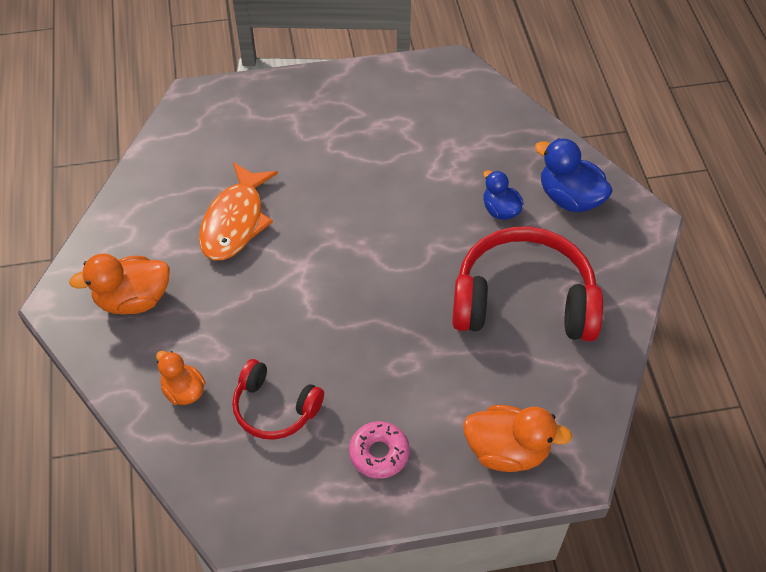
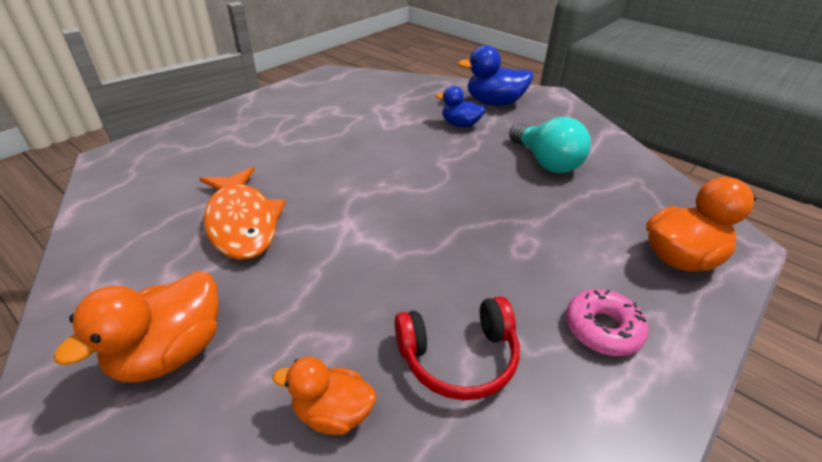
camera: 40 degrees left, 15 degrees down
(523, 301) = (546, 162): red headphones -> turquoise light bulb

